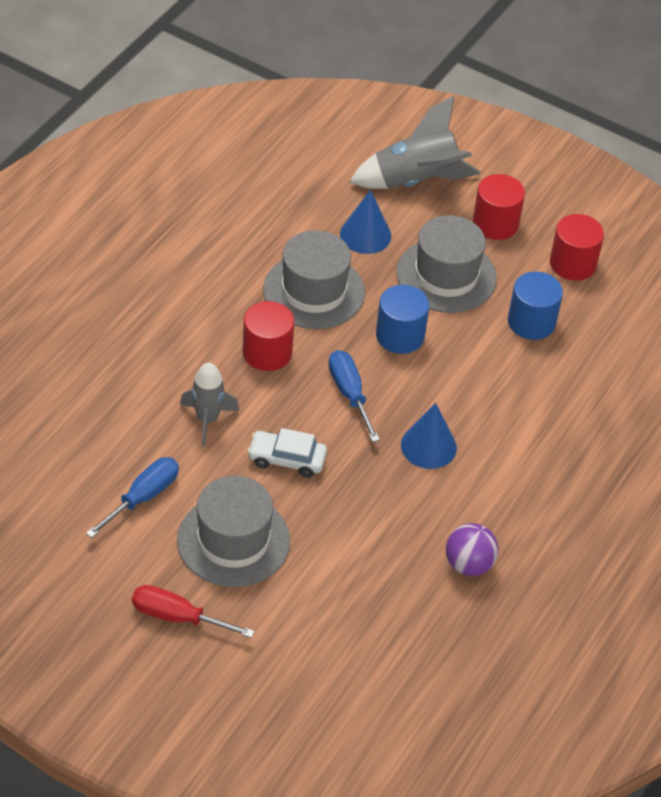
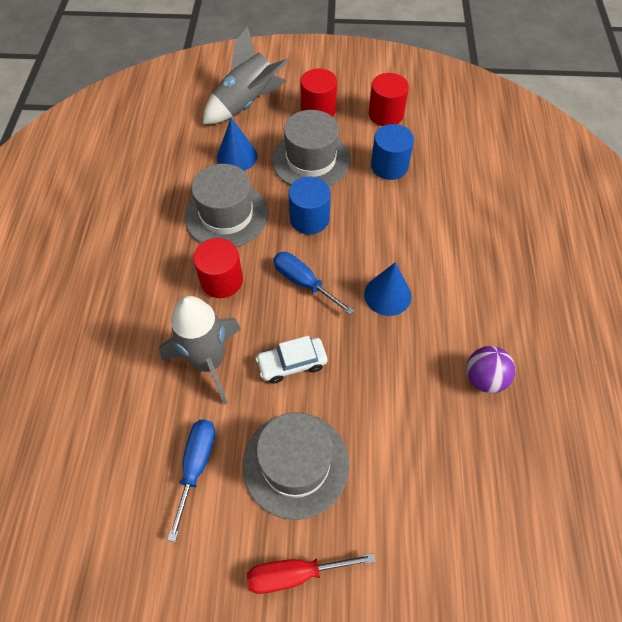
camera: 25 degrees left, 10 degrees up
(207, 419) = (209, 362): grey rocket -> grey rocket, size x1.57

